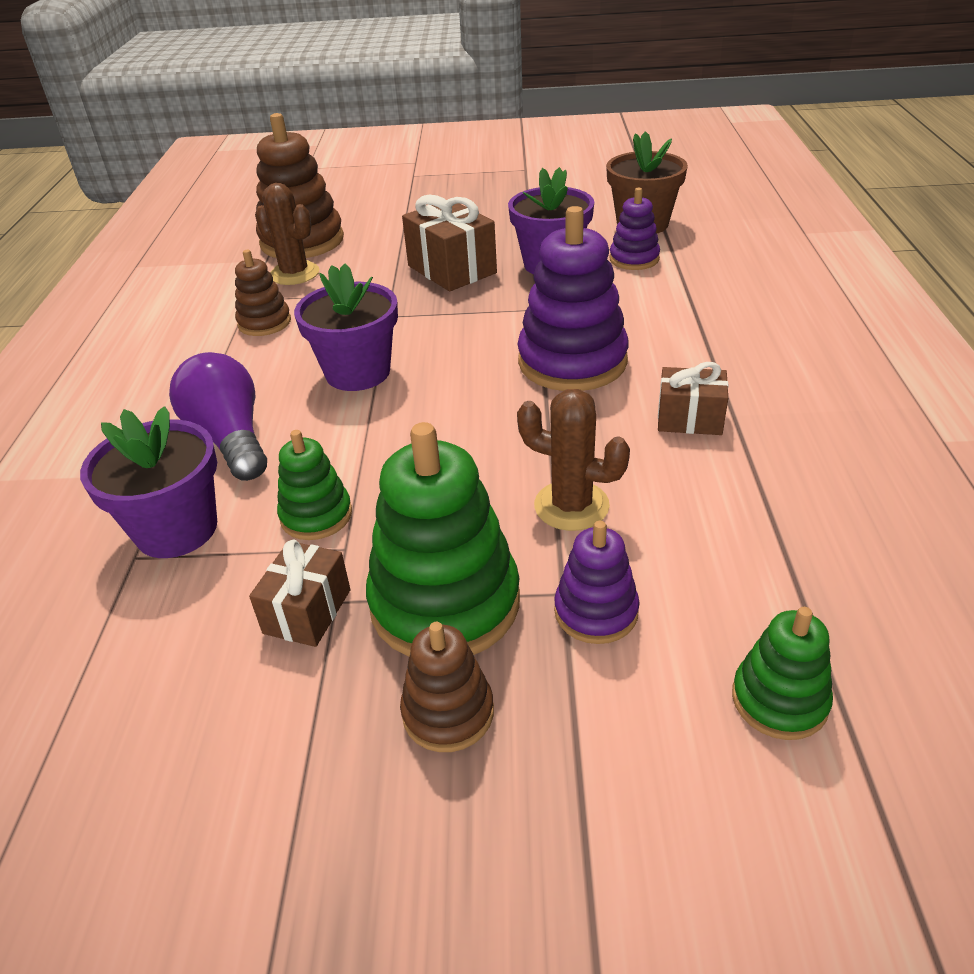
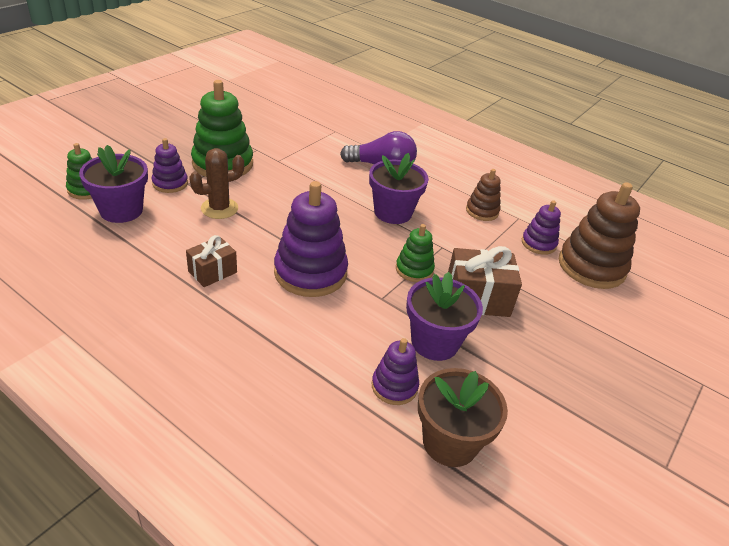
camera: 120 degrees right, 0 degrees up
(177, 529) = (338, 140): purple flower pot -> purple flower pot (121, 210)
(294, 274) = (538, 243): brown cactus -> purple stacking toy
(307, 611) = (260, 144): brown gift -> none
(316, 515) = (304, 163): green stacking toy -> green stacking toy (414, 269)
(448, 712) = (186, 145): brown stacking toy -> none

